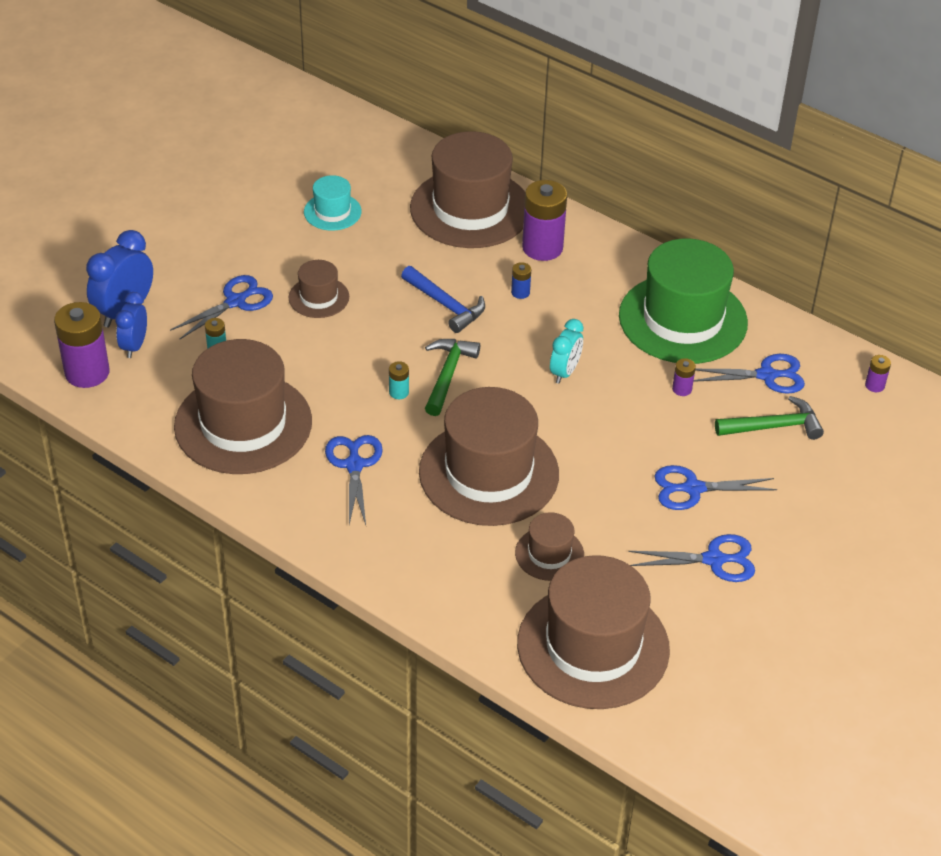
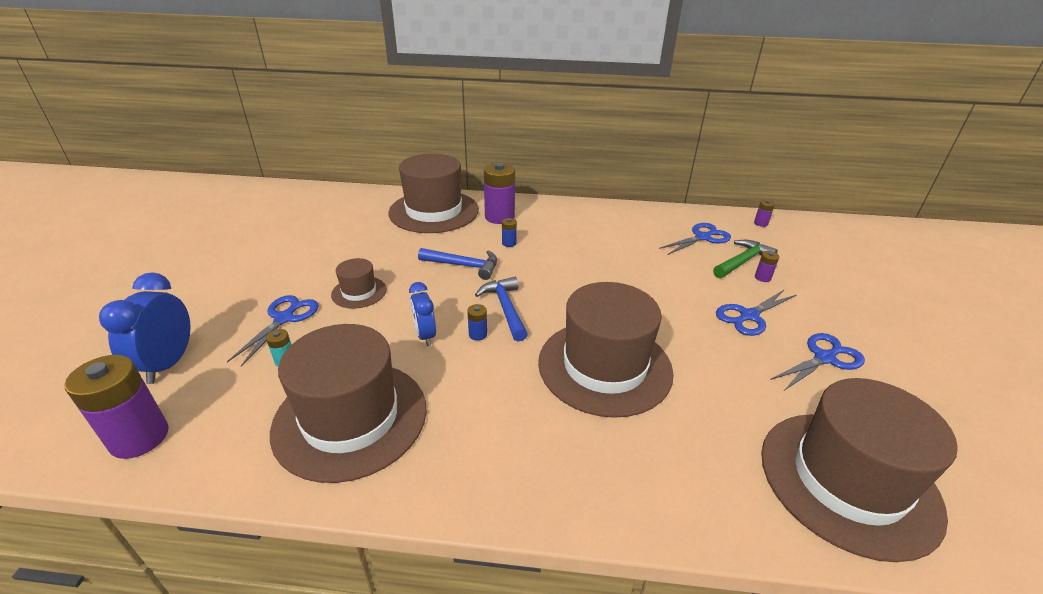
camera: 30 degrees left, 10 degrees down
(134, 346) = (191, 390): blue clock -> blue clock (425, 335)
(332, 212) = (334, 238): turquoise hat -> none
(354, 465) = (488, 410): blue scissors -> none
(399, 392) = (478, 334): turquoise battery -> blue battery
(447, 375) = (505, 308): green hammer -> blue hammer
(549, 554) = (718, 411): brown hat -> none
(565, 372) = (585, 277): turquoise clock -> none
(682, 389) = (667, 261): purple battery -> purple battery (762, 277)
(683, 319) = (622, 226): green hat -> none

